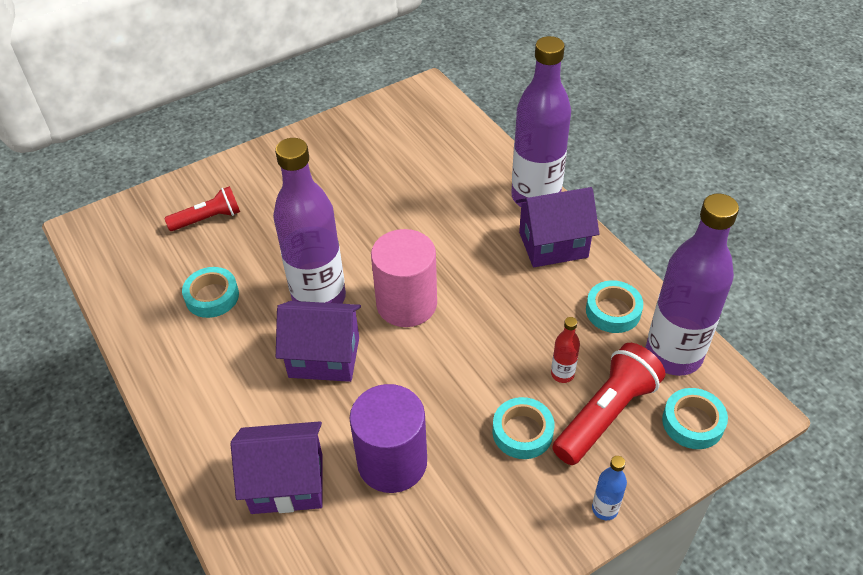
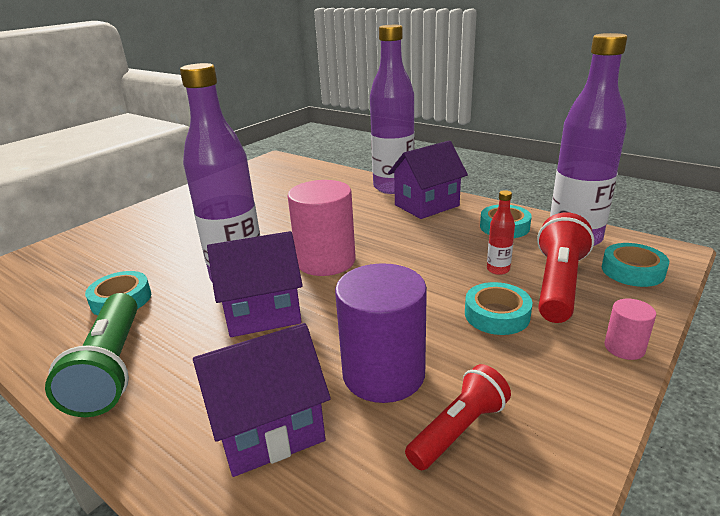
camera: 20 degrees left, 20 degrees down
(190, 379) = (111, 368): none -> green flashlight
(208, 219) = (103, 252): red flashlight -> red flashlight (459, 430)
(604, 509) = (624, 347): blue bottle -> pink cylinder

